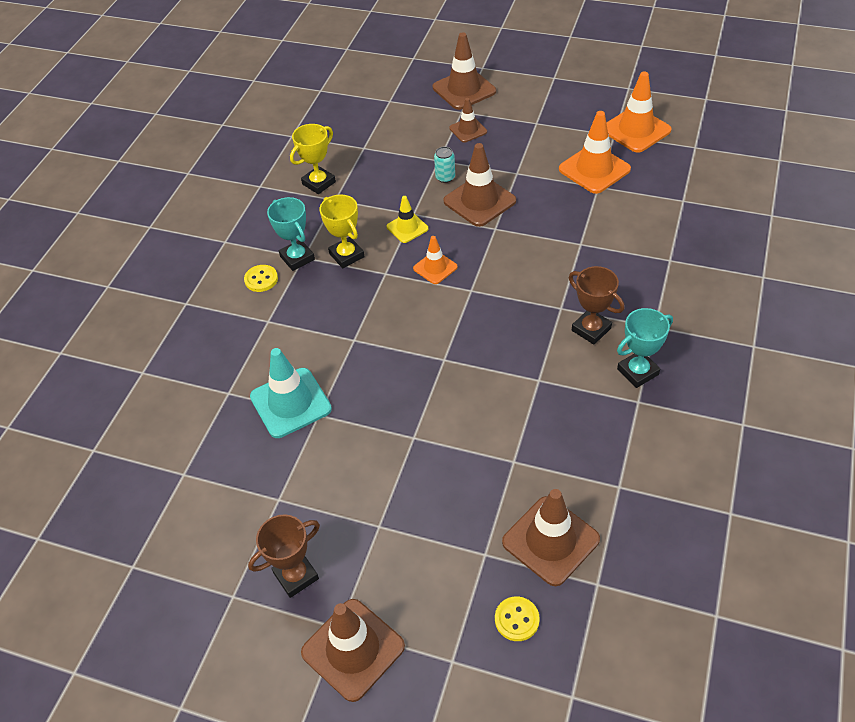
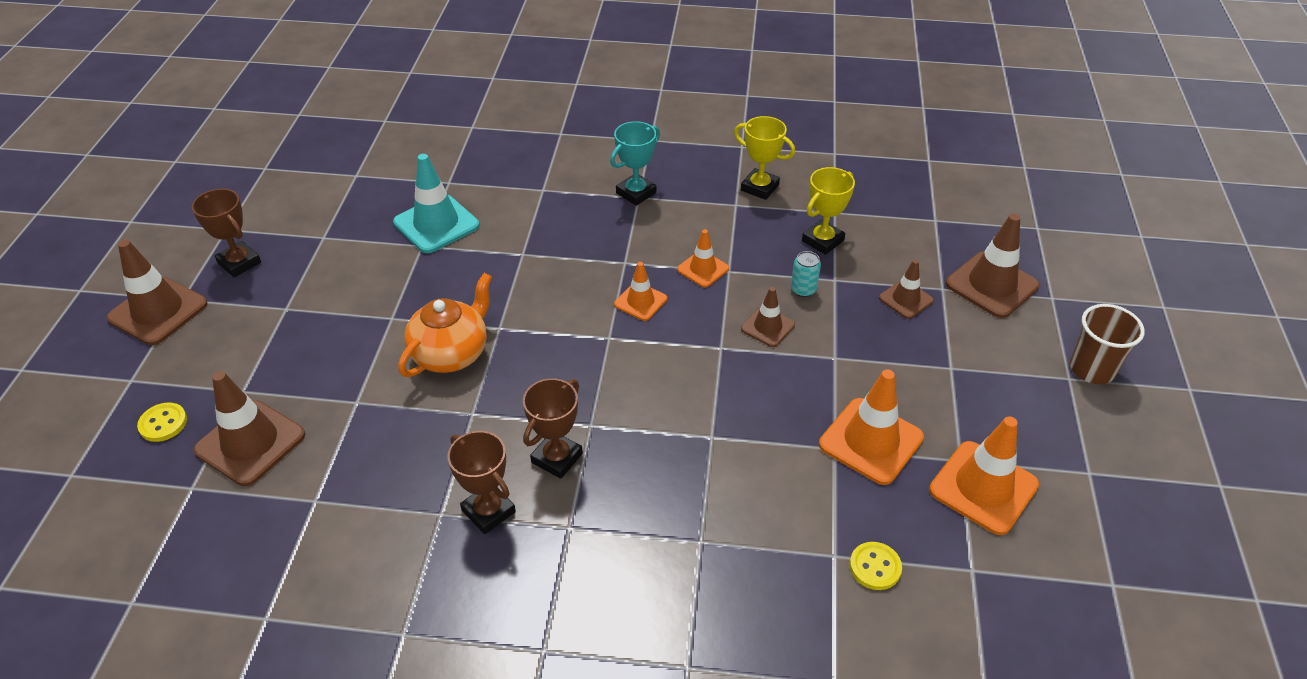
camera: 75 degrees right, 5 degrees down
(261, 279) = (600, 174): yellow button -> yellow button (875, 567)
(346, 255) = (647, 228): yellow trophy -> yellow trophy (822, 240)
(407, 228) = (703, 269): yellow traffic cone -> orange traffic cone
(468, 392) = (451, 353): none -> orange teapot
(479, 201) = (767, 327): brown traffic cone -> brown traffic cone, size x0.57
(548, 67) = (1092, 369): none -> brown cup
(637, 372) = (488, 511): turquoise trophy -> brown trophy

